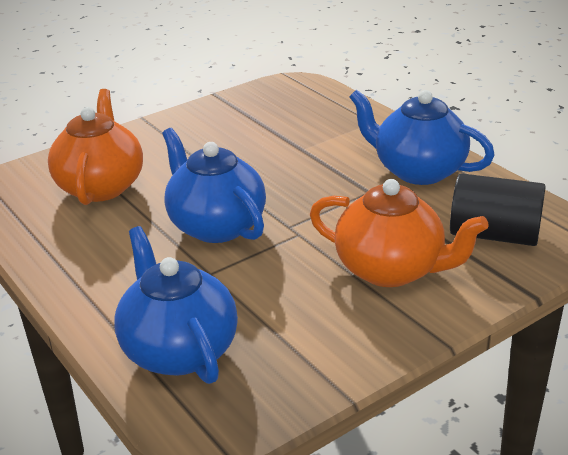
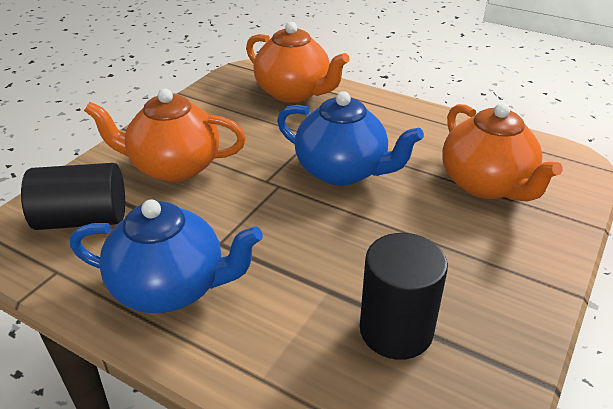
camera: 155 degrees right, 5 degrees up
(179, 350) = (294, 93): blue teapot -> orange teapot
(275, 124) = (396, 330): none -> black cylinder

